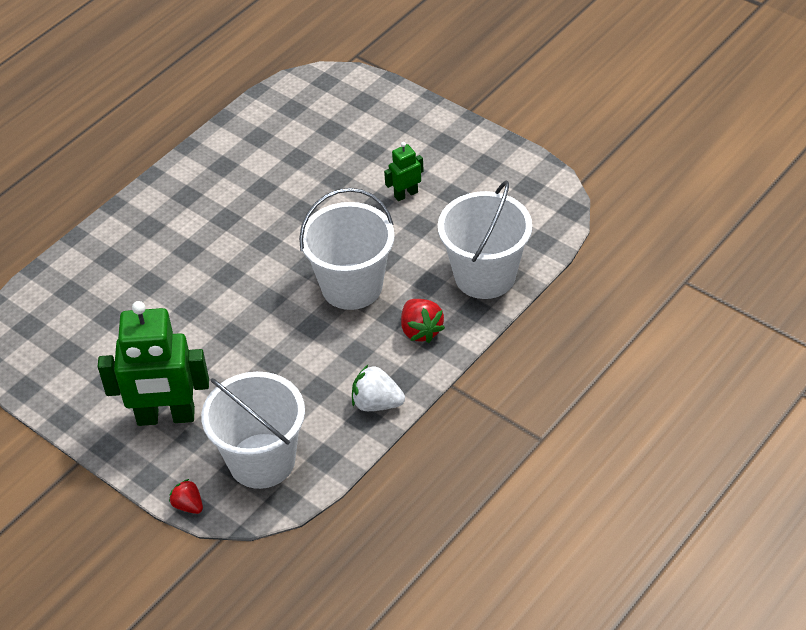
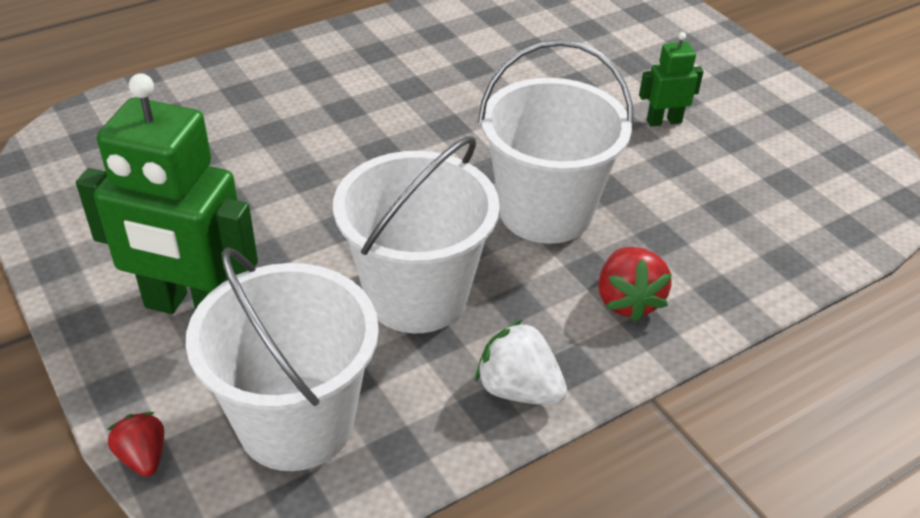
camera: 15 degrees right, 5 degrees down
(485, 276) = (751, 252): white bucket -> white bucket (416, 295)

